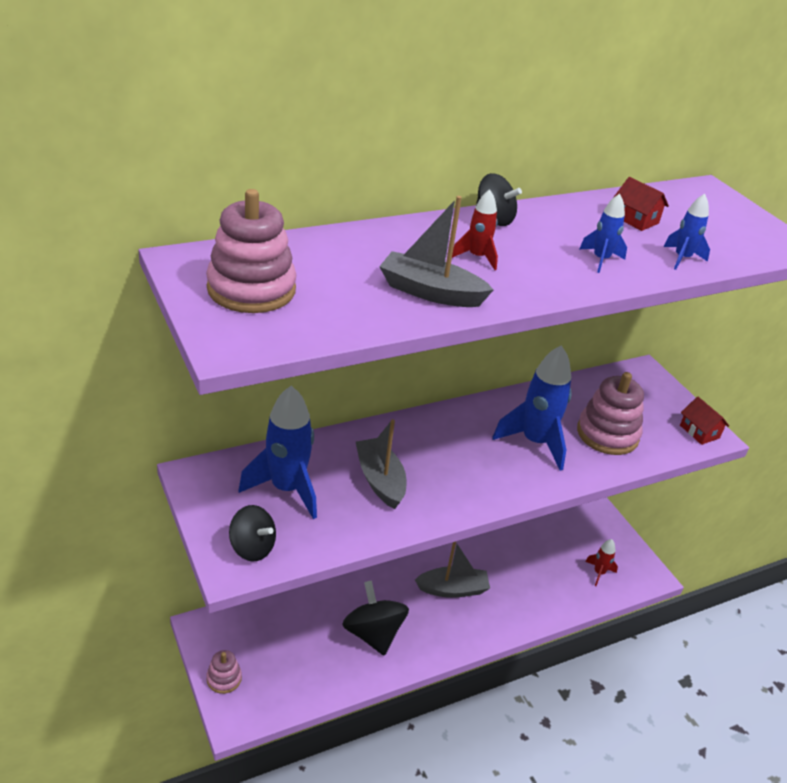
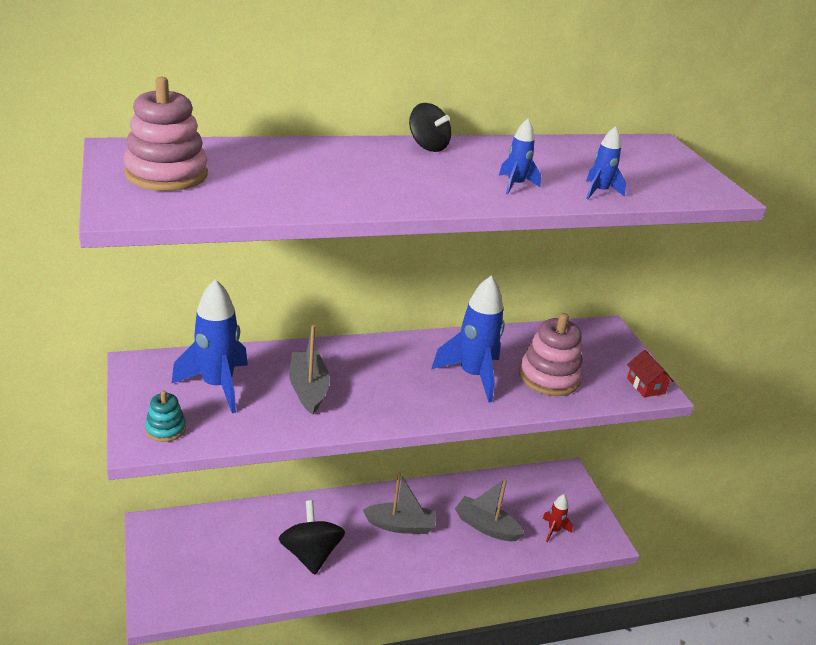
camera: 10 degrees right, 5 degrees down
(224, 678) = (156, 573): pink stacking toy -> none
(252, 548) = (166, 429): black spinning top -> turquoise stacking toy
(430, 292) = (332, 192): grey boat -> grey boat (486, 526)
(477, 257) = (393, 172): red rocket -> none
(635, 219) = (569, 159): red house -> none

